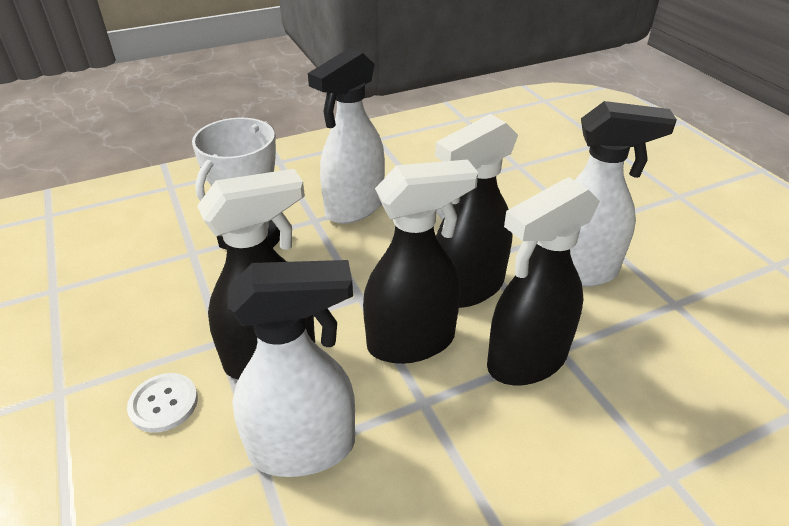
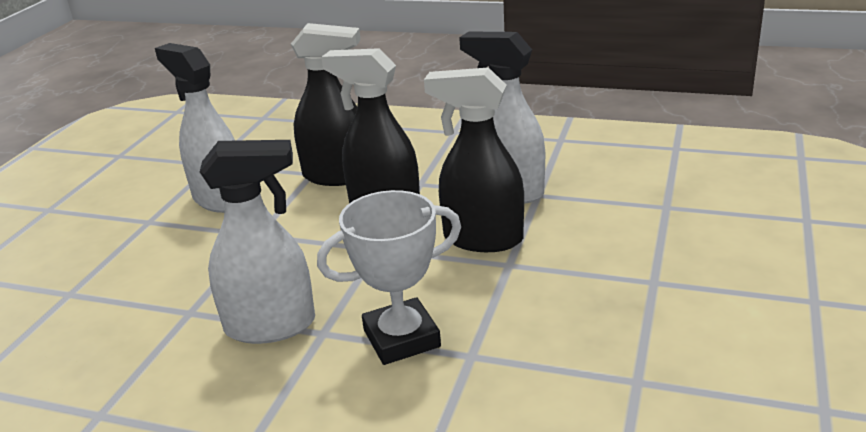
camera: 135 degrees left, 10 degrees down
(163, 404) = (577, 243): white button -> none
(467, 288) = (301, 221): black spray bottle -> none

